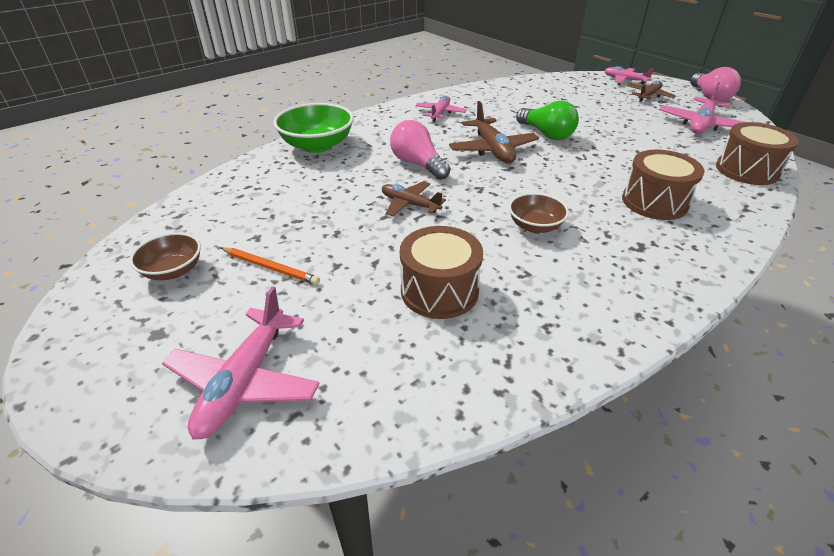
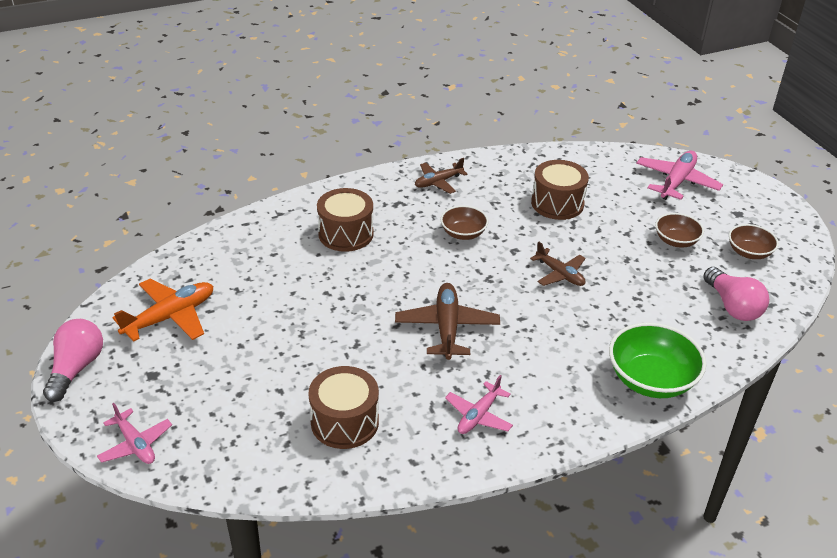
camera: 165 degrees left, 0 degrees up
(270, 267) = (676, 241): orange pencil -> brown bowl
(418, 164) = (538, 322): pink light bulb -> pink light bulb (732, 306)
(546, 134) = (368, 340): green light bulb -> none
(648, 96) = (154, 391): brown plane -> brown plane (438, 182)
(700, 124) = (170, 317): pink plane -> orange plane
(746, 170) = (220, 247): brown drum -> brown drum (344, 422)

